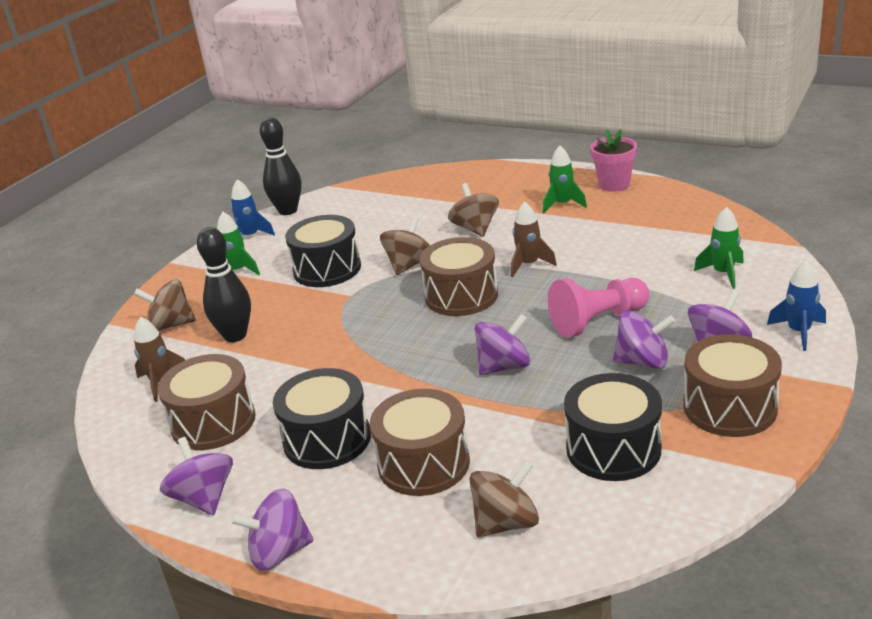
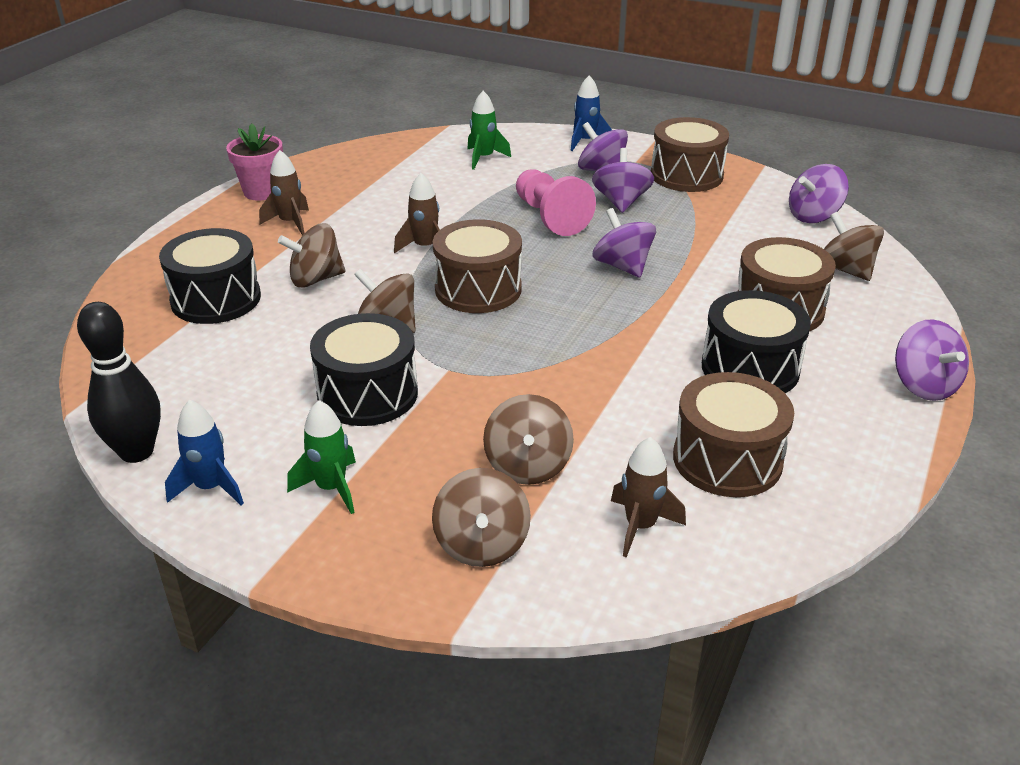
camera: 95 degrees left, 5 degrees up
(204, 498) = (864, 447): purple spinning top -> purple spinning top (813, 216)
(235, 335) = (528, 466): black bowling pin -> brown spinning top
(562, 204) = (290, 223): green rocket -> brown rocket
(613, 449) = (744, 222): black drum -> black drum (216, 299)

